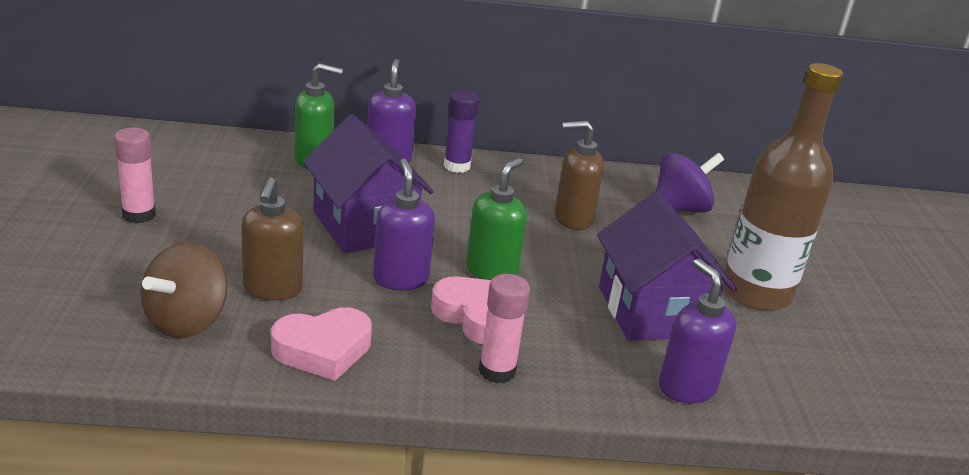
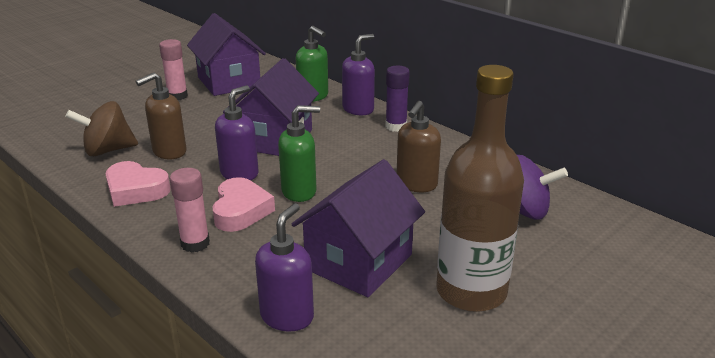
camera: 50 degrees right, 0 degrees up
(174, 173) = (229, 82): none -> purple house
(572, 219) = (416, 184): brown soap dispenser -> brown soap dispenser turned 105 degrees counterclockwise

